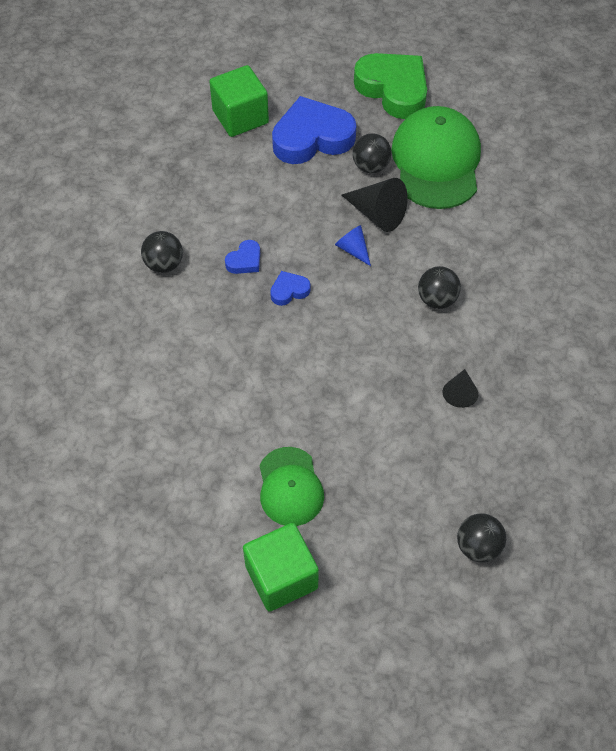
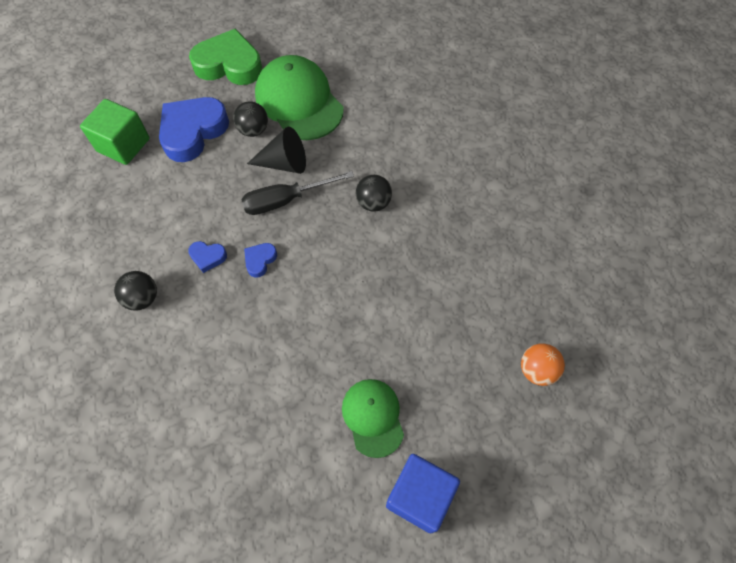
camera: 35 degrees left, 5 degrees up
(245, 261) = (208, 257): blue heart -> blue heart turned 90 degrees clockwise
(281, 577) = (419, 496): green cube -> blue cube
(290, 487) = (373, 417): green cap -> green cap turned 150 degrees counterclockwise
(353, 249) = (285, 200): blue cone -> black screwdriver
(460, 393) = (440, 263): black cone -> none
(478, 546) = (537, 370): black ball -> orange ball

